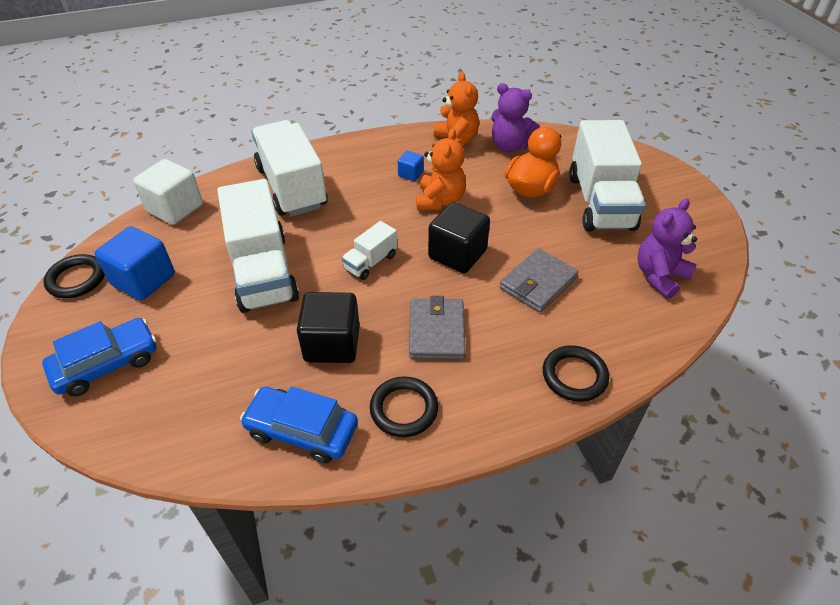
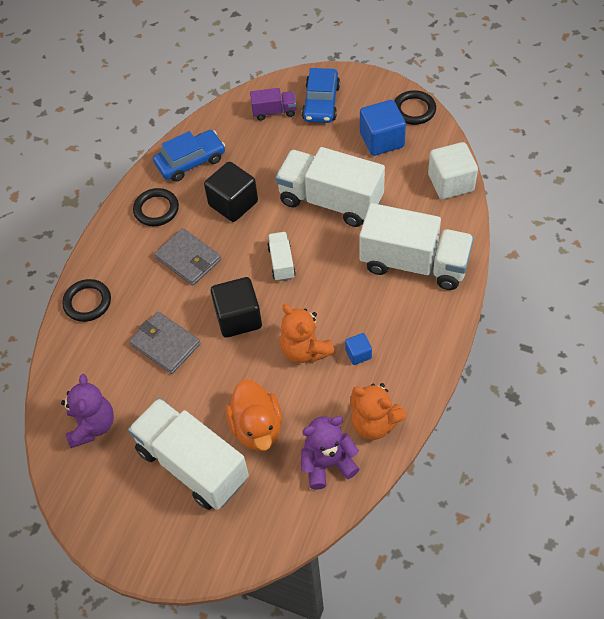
camera: 135 degrees right, 10 degrees up
(151, 401) = (274, 111): none -> purple truck
(538, 283) = (165, 344): grey wallet -> grey wallet turned 45 degrees counterclockwise

